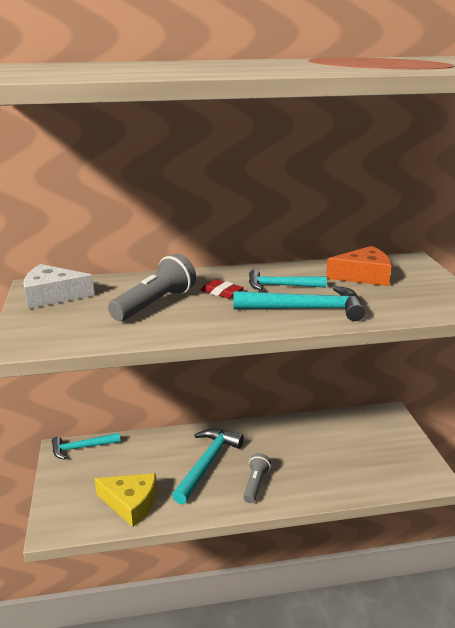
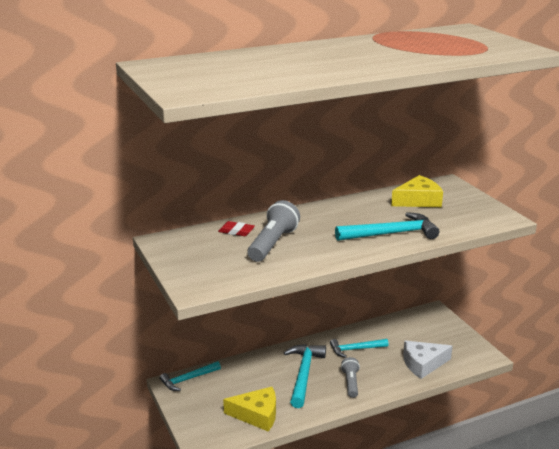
camera: 15 degrees left, 0 degrees up
(52, 296) = (182, 247): white cheese -> white cheese (423, 364)
(221, 292) = (318, 227): red eraser -> red eraser (236, 231)
(281, 286) = (360, 216): turquoise hammer -> turquoise hammer (355, 349)
(363, 276) = (418, 200): orange cheese -> yellow cheese

